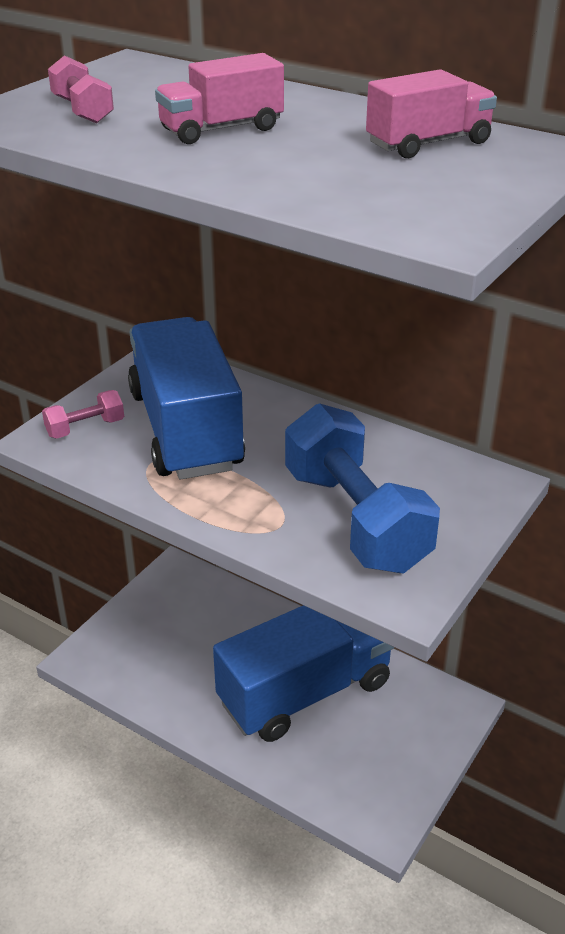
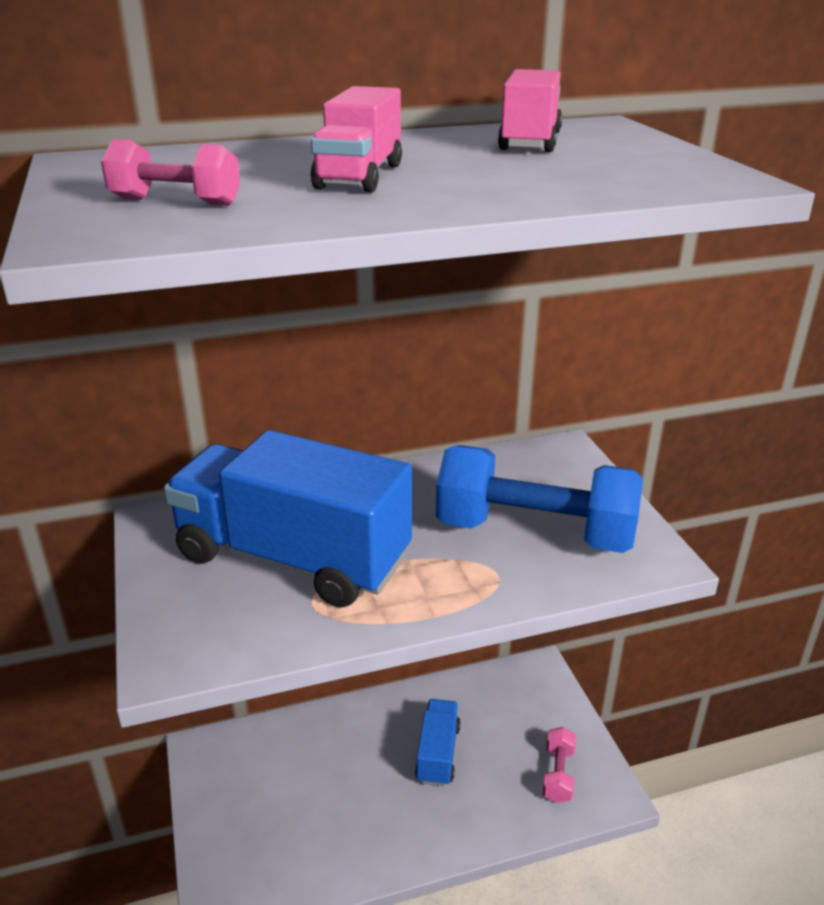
camera: 50 degrees left, 5 degrees down
(85, 428) = (195, 619): pink dumbbell -> pink dumbbell (558, 774)
(305, 692) = (438, 753): blue truck -> blue truck, size x0.48

